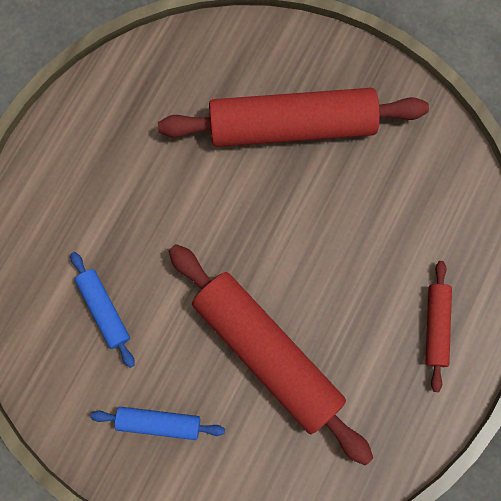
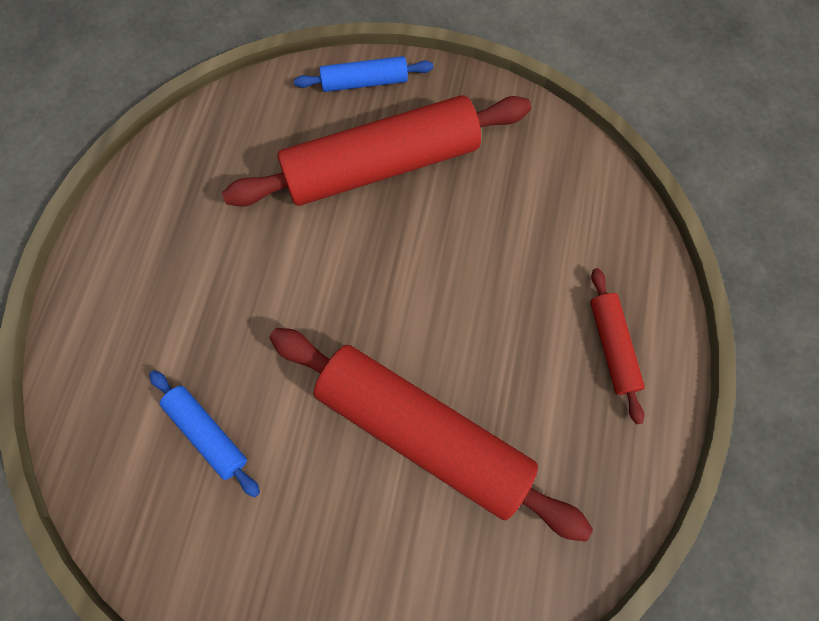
camera: 15 degrees left, 5 degrees down
(159, 423) = (309, 558): blue rolling pin -> blue rolling pin (364, 82)

